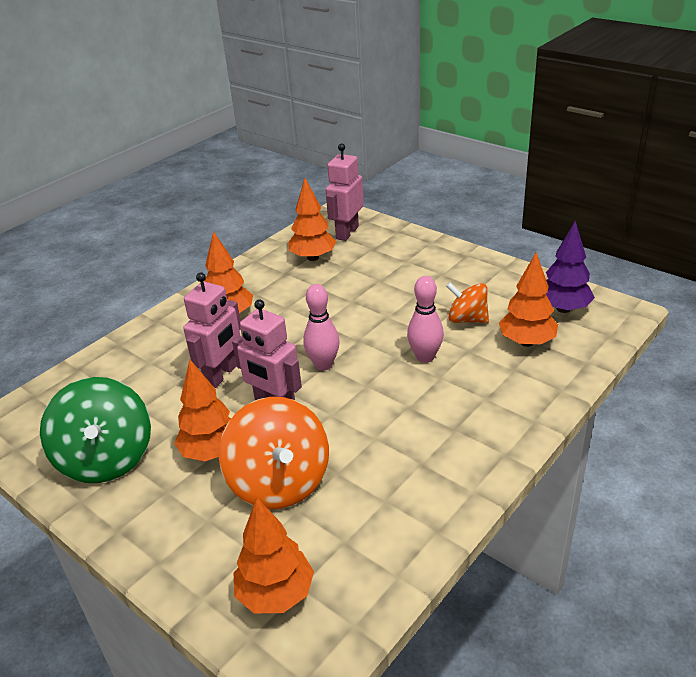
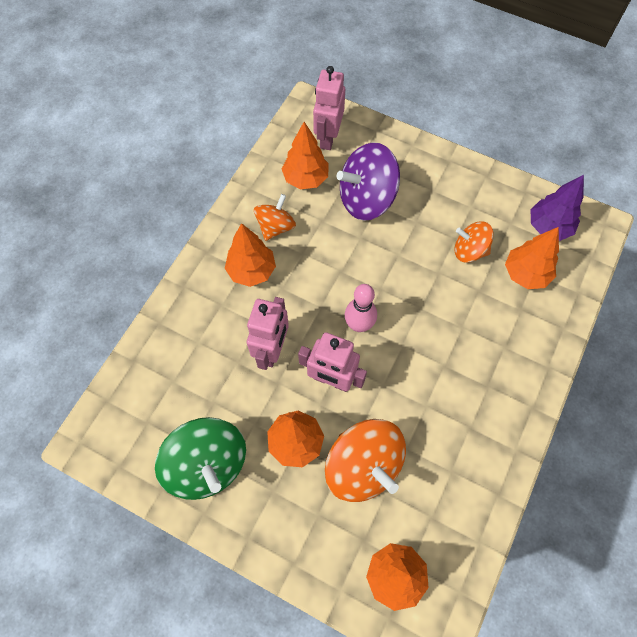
camera: 15 degrees left, 30 degrees up
(268, 287) = (275, 227): none -> orange spinning top
(369, 275) = (366, 199): none -> purple spinning top
(425, 357) = (444, 304): pink bowling pin -> none

